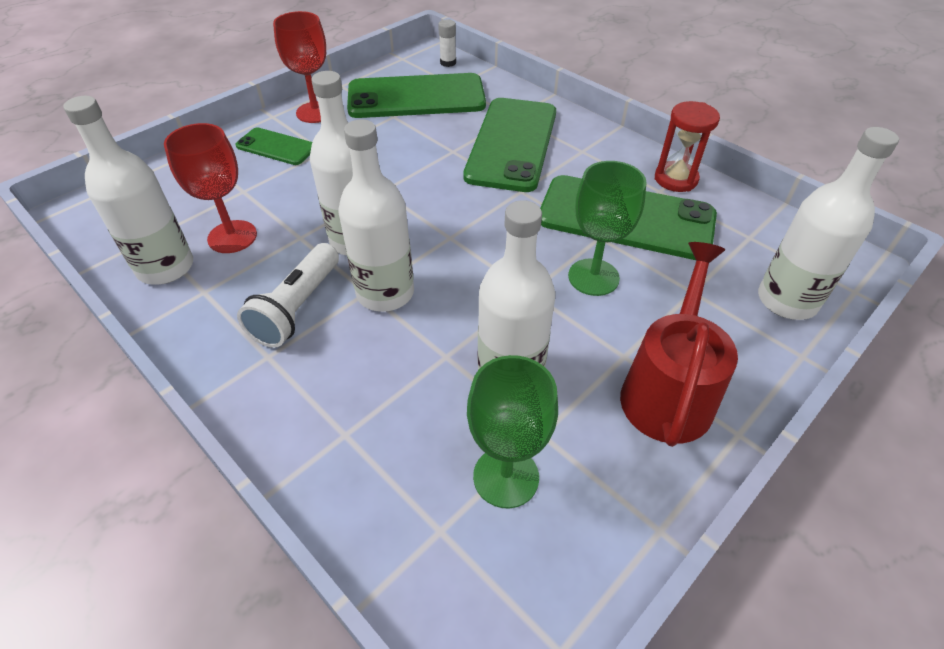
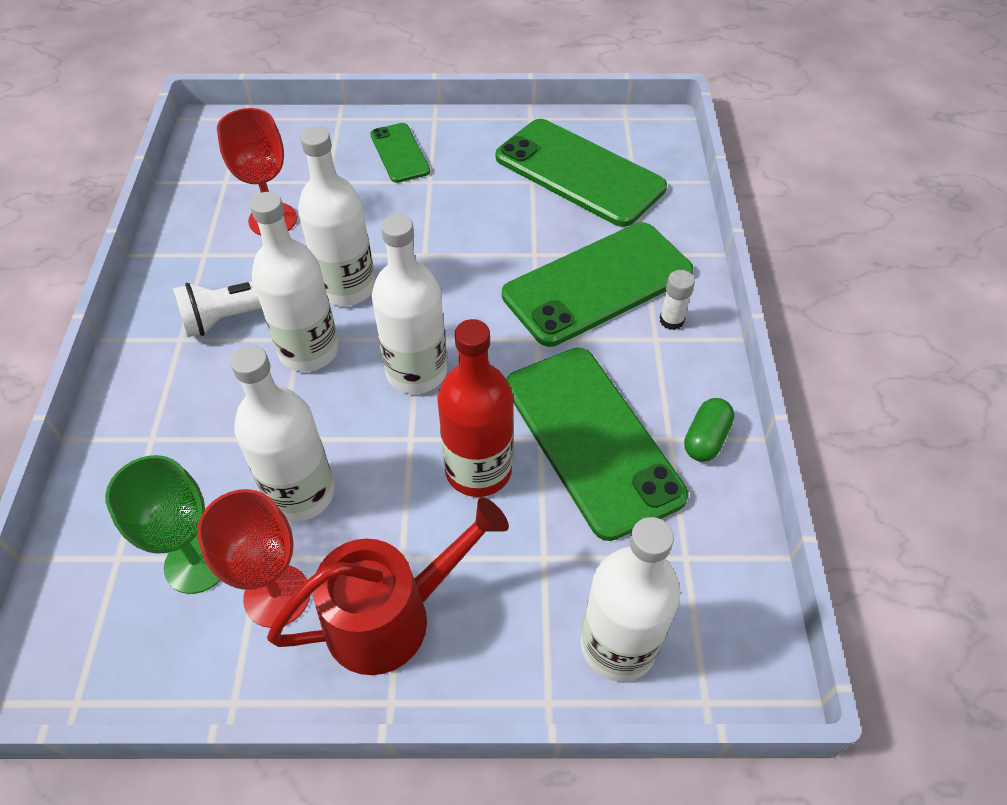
camera: 45 degrees right, 5 degrees up
(165, 267) = (205, 215): white bottle -> white bottle (416, 372)
(315, 112) = (472, 135): red goblet -> red goblet (277, 596)
(448, 63) = (663, 149): white glue stick -> white glue stick (671, 320)
(593, 277) = (478, 470): green goblet -> red bottle
(676, 179) = (705, 439): red hourglass -> green capsule

